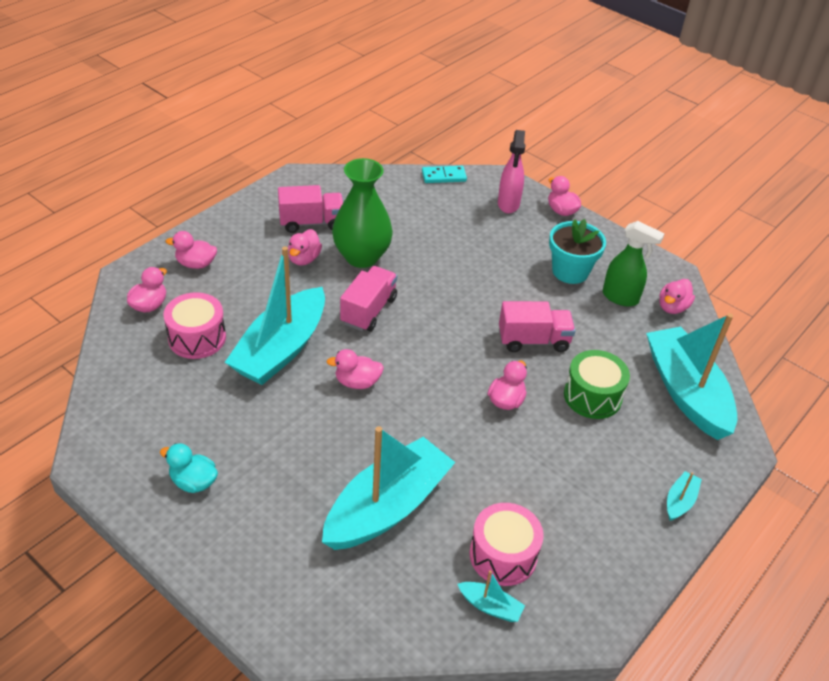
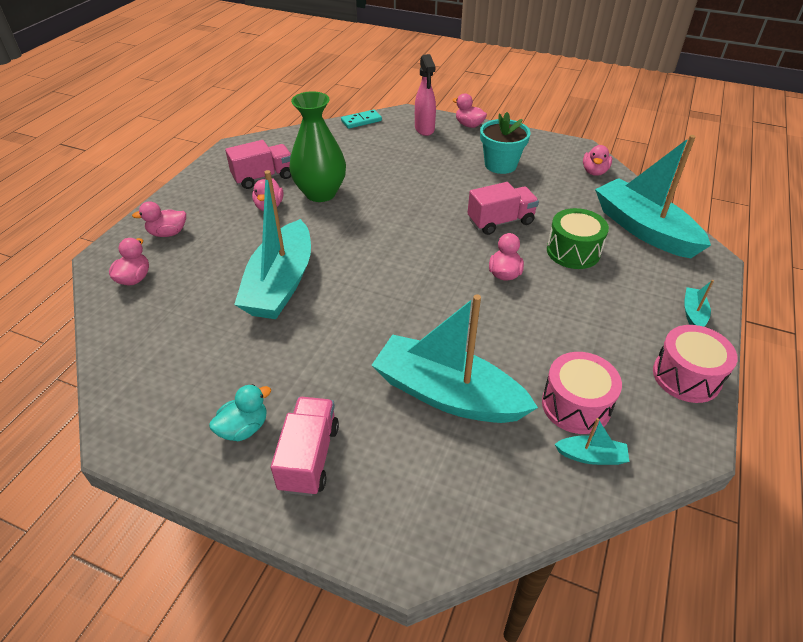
camera: 15 degrees left, 0 degrees up
(193, 482) = (244, 428): turquoise duck -> turquoise duck turned 135 degrees clockwise
(197, 338) = (194, 295): pink drum -> pink drum (686, 376)
(357, 382) = (365, 293): pink duck -> none
(368, 310) = (347, 233): pink truck -> pink truck (309, 457)
(387, 507) = (447, 394): turquoise boat -> turquoise boat turned 90 degrees counterclockwise
(620, 298) = (551, 174): green spray bottle -> none

